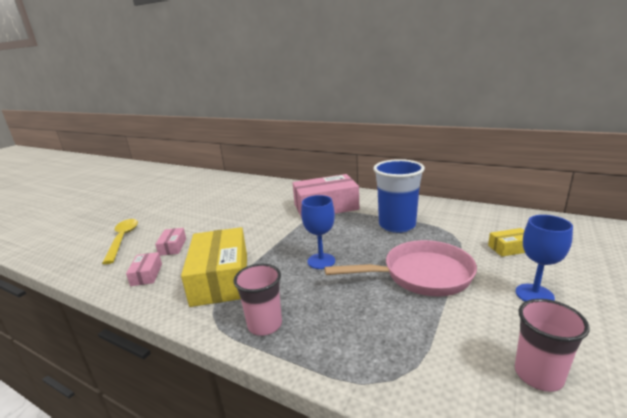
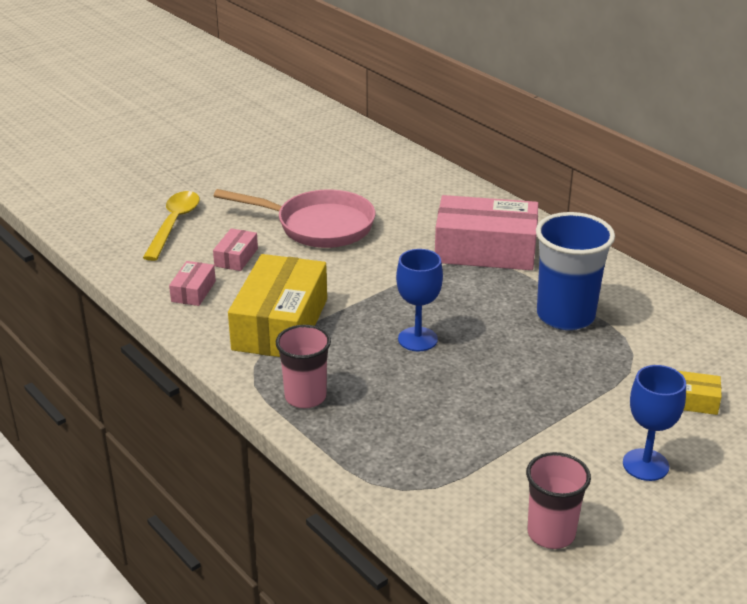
camera: 20 degrees right, 10 degrees up
(421, 275) = (530, 398): pink pan -> pink pan (318, 226)

